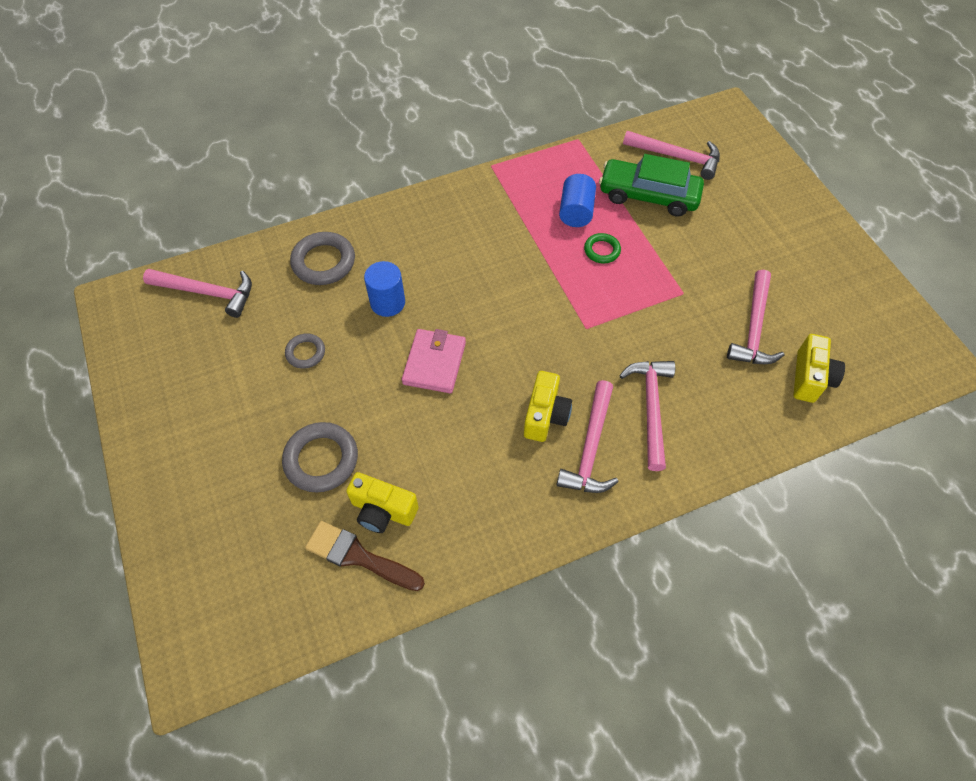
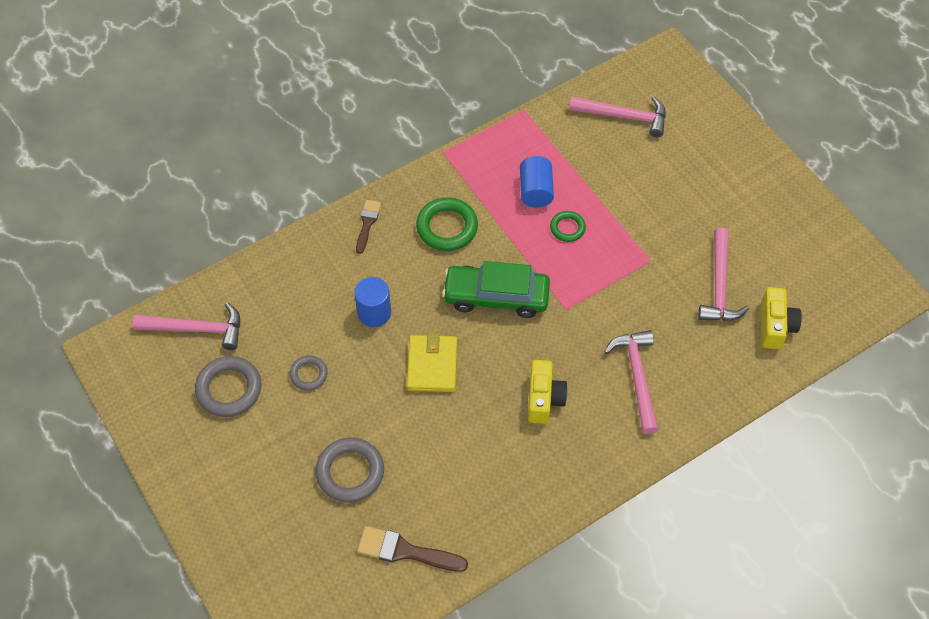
camera: 10 degrees left, 0 degrees up
(324, 262) = (301, 280): grey ring -> grey ring (229, 389)
(382, 511) = (417, 508): yellow camera -> none
(402, 219) = (367, 223): none -> brown brush
(434, 363) = (432, 365): pink wallet -> yellow wallet
(480, 233) = (447, 227): none -> green ring
(590, 448) = (589, 422): pink hammer -> none
(648, 195) = (603, 163): green car -> green car (496, 296)

